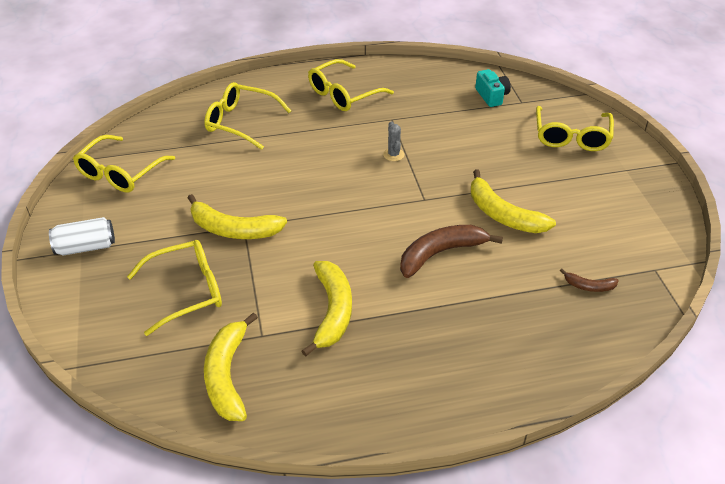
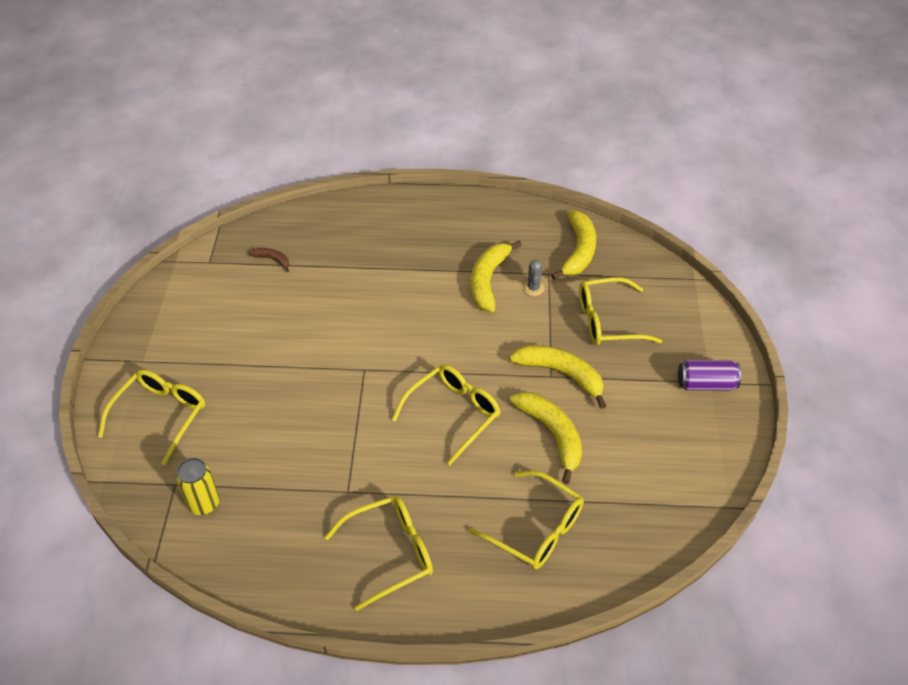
camera: 165 degrees left, 5 degrees up
(86, 247) = (706, 384): white can -> purple can
(120, 173) = (683, 475): yellow glasses -> yellow glasses (453, 414)
(393, 155) = (369, 434): grey cactus -> grey cactus (533, 288)
(440, 253) = (377, 311): brown banana -> none
(492, 96) = (204, 503): turquoise camera -> yellow can
(503, 214) = (299, 337): yellow banana -> yellow banana (552, 434)

